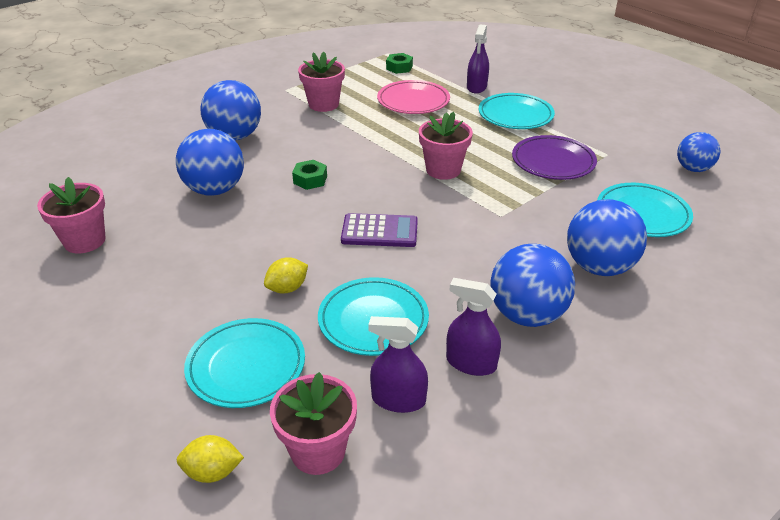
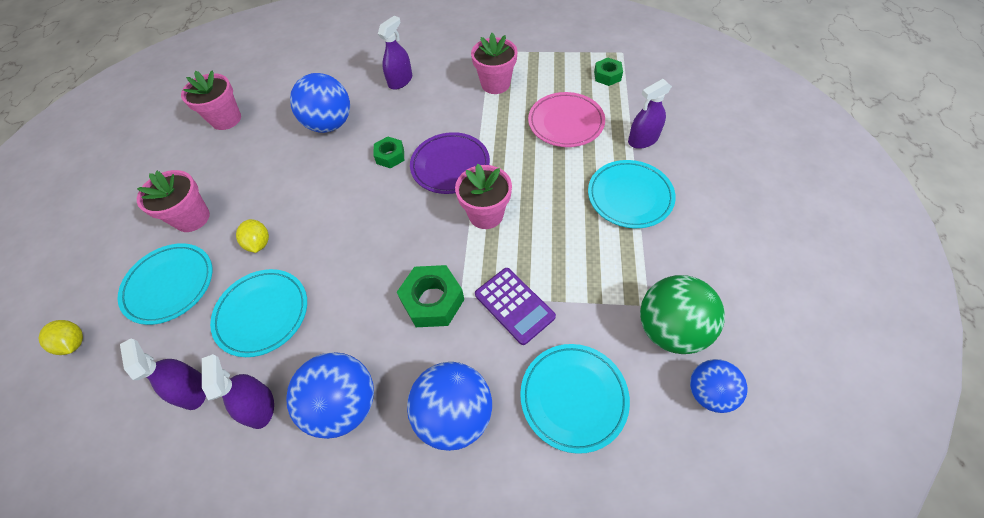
camera: 50 degrees right, 20 degrees up
(235, 136) = (400, 81): blue ball -> purple spray bottle
(287, 288) = (259, 243): yellow lemon -> yellow lemon turned 60 degrees clockwise
(318, 451) = (119, 381): pink flower pot -> pink flower pot (192, 218)
(379, 231) = (366, 240): purple calculator -> purple calculator (514, 305)
(487, 229) = (433, 301): none -> green nut
(553, 162) = (584, 274): purple plate -> purple plate (450, 166)
(634, 157) = (670, 329): none -> green ball

